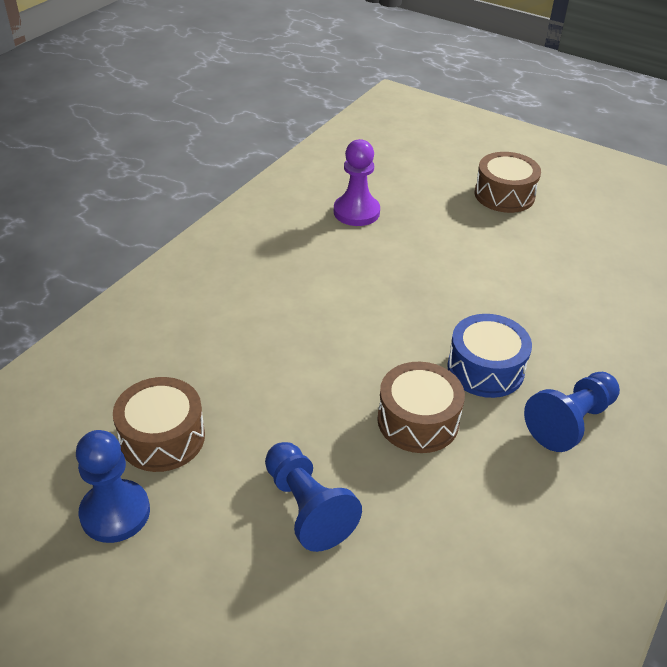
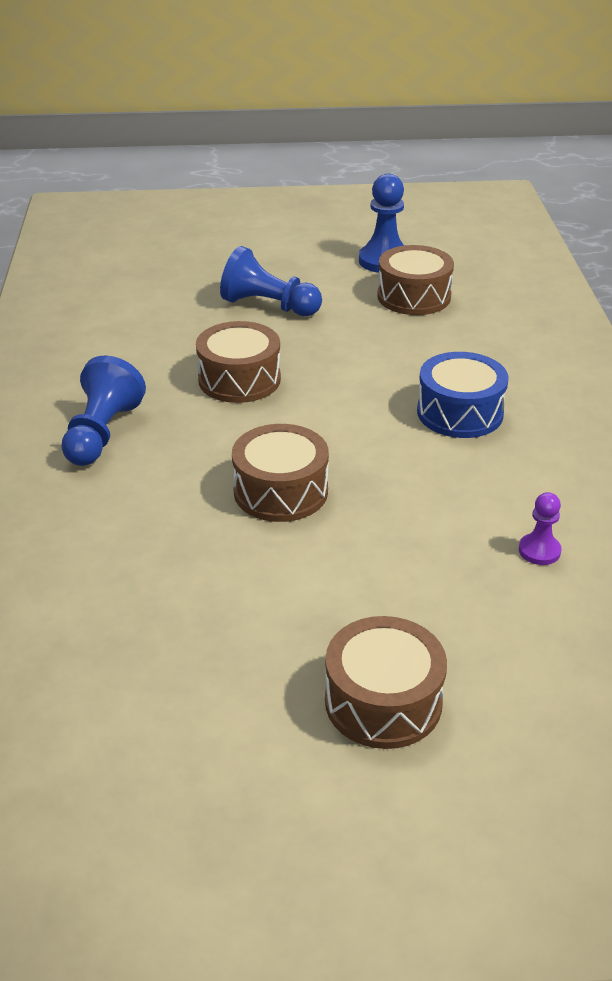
camera: 145 degrees right, 5 degrees down
(356, 212) = (539, 551): purple pawn -> purple pawn, size x0.55
(467, 309) = (280, 491): none -> brown drum
(485, 369) = (213, 442): blue drum -> blue drum (460, 413)

